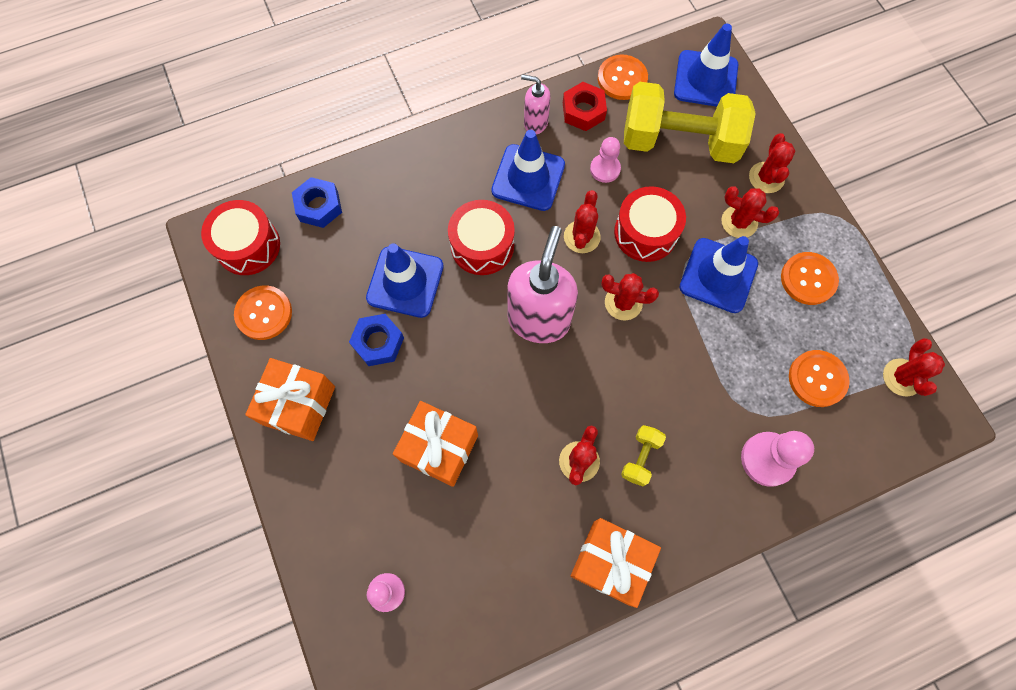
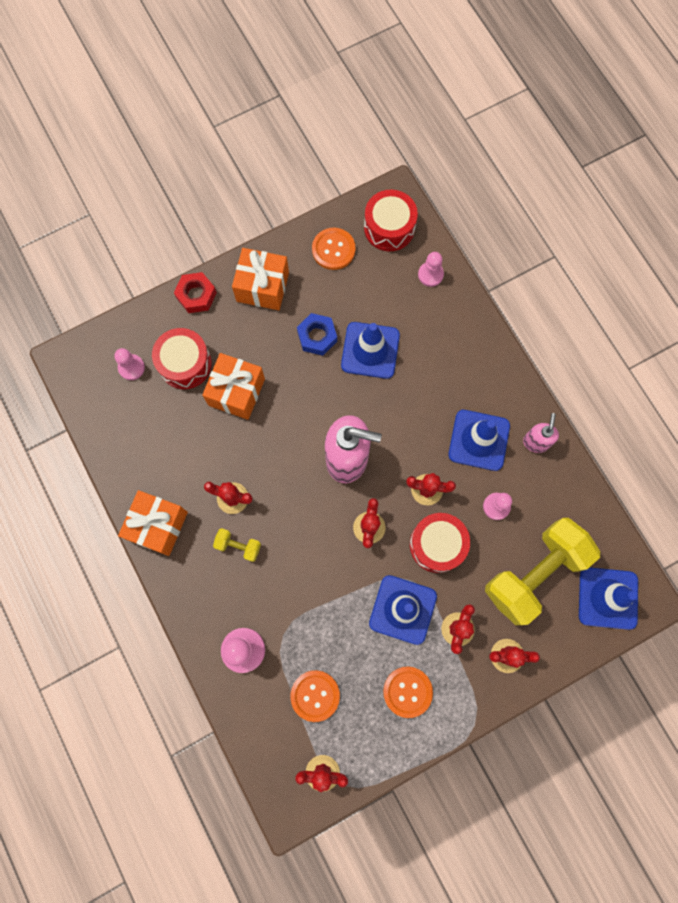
camera: 85 degrees right, 5 degrees up
(319, 206) = (430, 274): blue nut -> pink pawn
(482, 245) = (409, 407): red drum -> red drum (185, 363)
(583, 111) = (554, 484): red nut -> red nut (196, 295)
(622, 79) = (596, 518): orange button -> none
(679, 141) = (534, 573): yellow dumbbell -> yellow dumbbell turned 45 degrees clockwise

